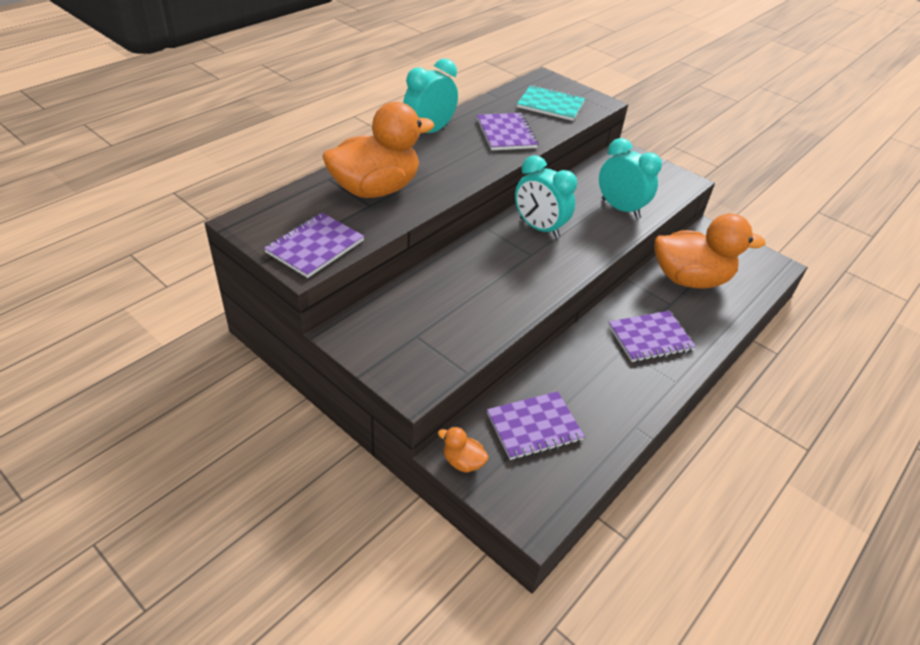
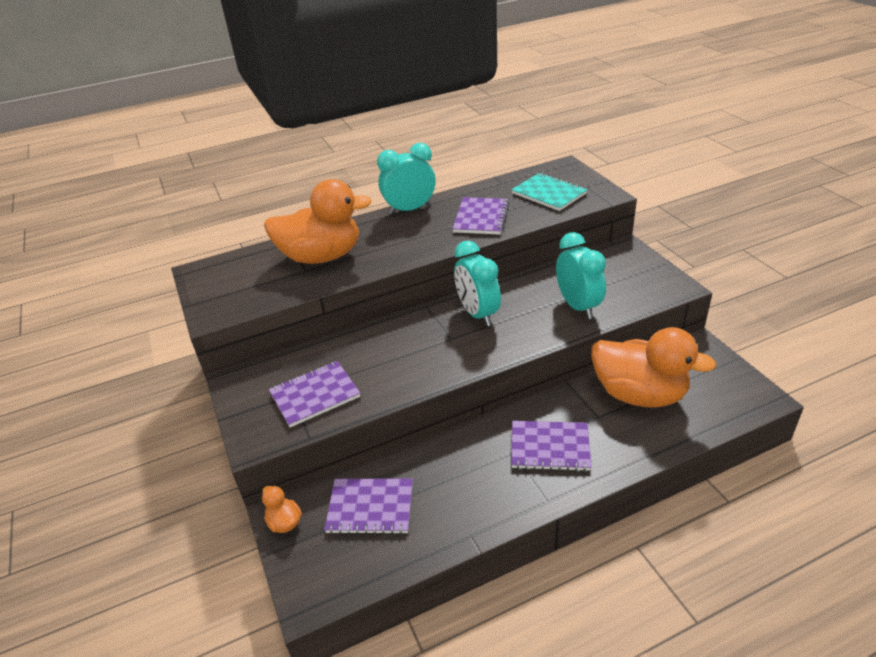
camera: 30 degrees right, 5 degrees down
(315, 246) = (234, 299): purple notebook -> purple notebook (315, 395)

